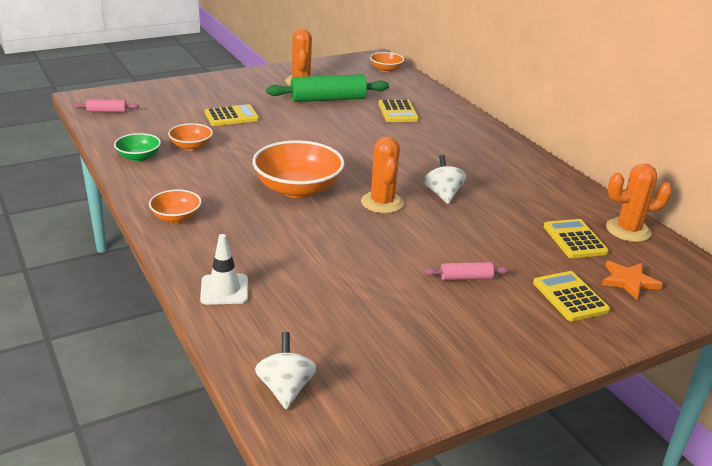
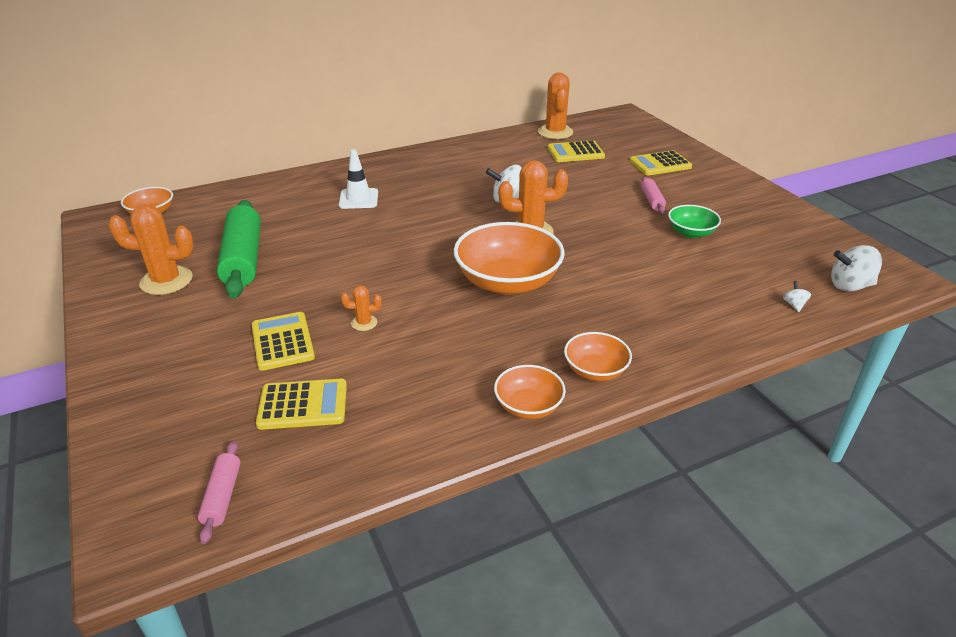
camera: 85 degrees left, 5 degrees up
(139, 157) = (422, 427): green bowl -> green bowl (691, 232)
(191, 146) = (387, 374): orange bowl -> orange bowl (528, 406)
(224, 290) = (729, 324): white traffic cone -> white traffic cone (358, 199)
(248, 138) = (364, 323): none -> orange cactus
(251, 336) = (794, 305): none -> white spinning top
(398, 112) = (300, 212): yellow calculator -> yellow calculator (303, 405)
(628, 281) = (629, 142): orange star -> none

